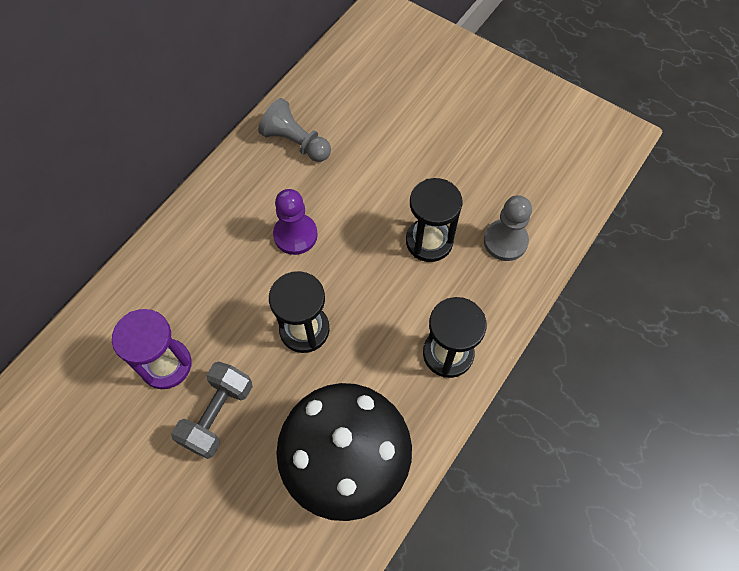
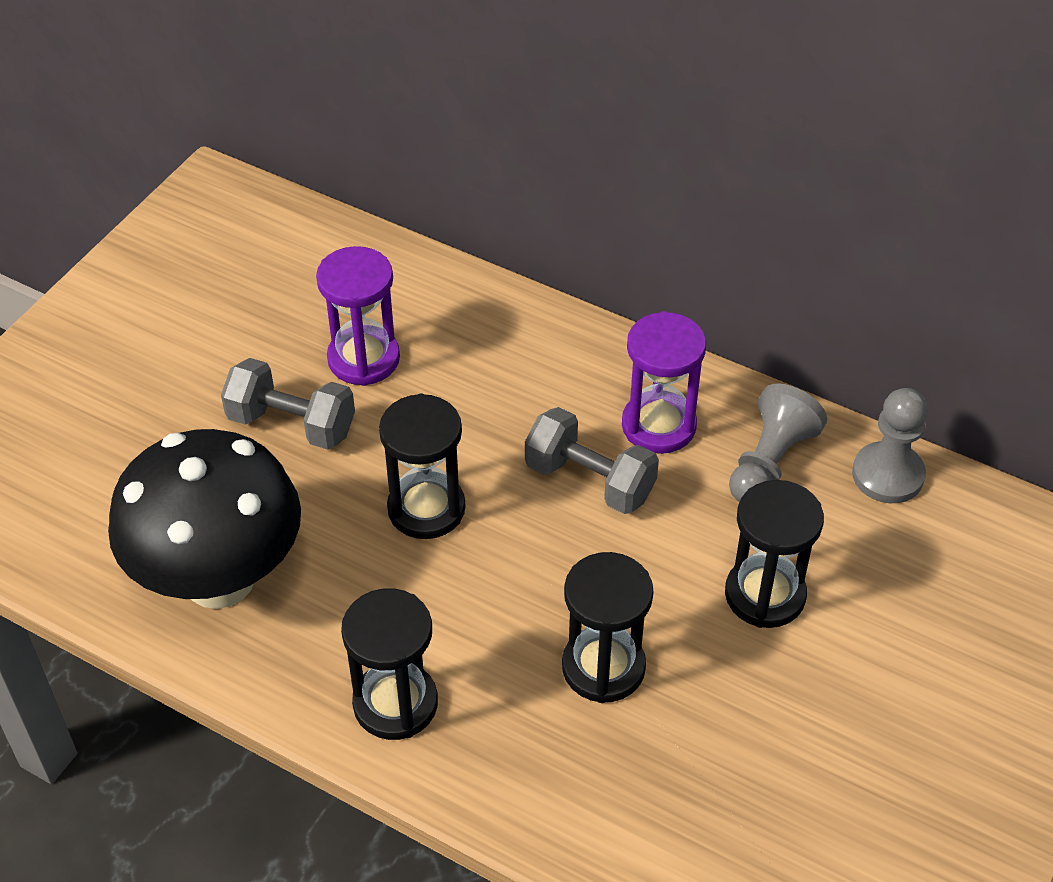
camera: 85 degrees right, 15 degrees down
(258, 194) = (658, 425): none -> purple hourglass
(295, 235) = (590, 480): purple pawn -> grey dumbbell
(387, 158) = (765, 595): none -> black hourglass
(505, 241) = (620, 788): grey pawn -> grey pawn (887, 475)

